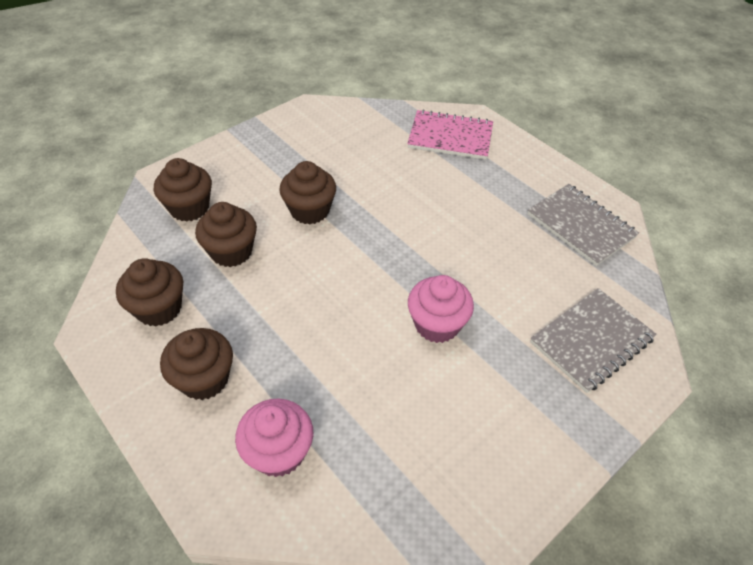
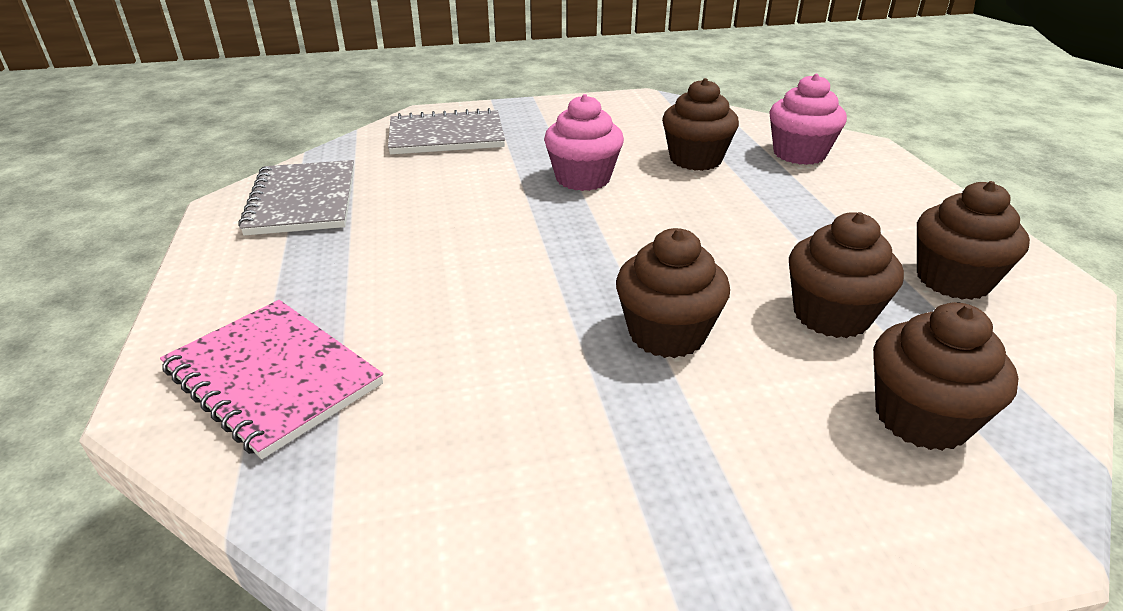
camera: 150 degrees left, 15 degrees down
(204, 379) = (877, 207): brown cupcake -> brown cupcake (695, 159)

